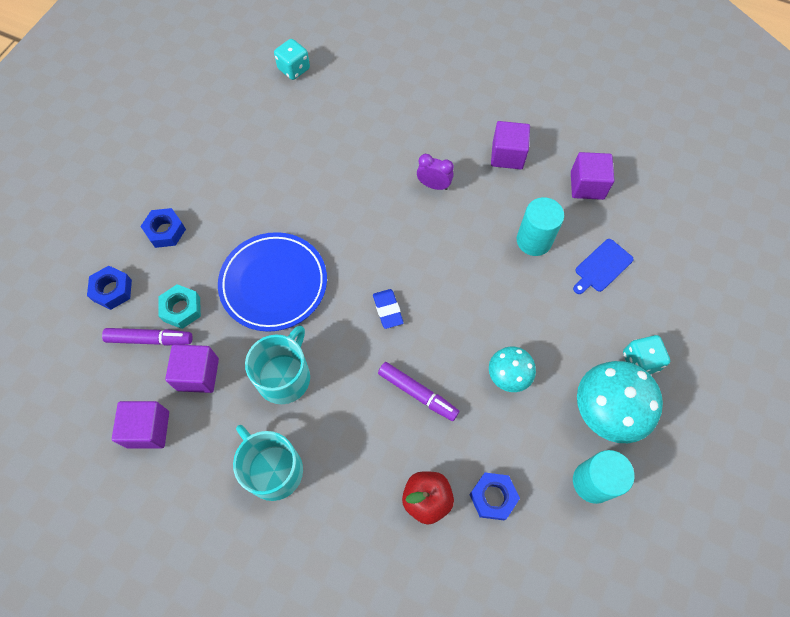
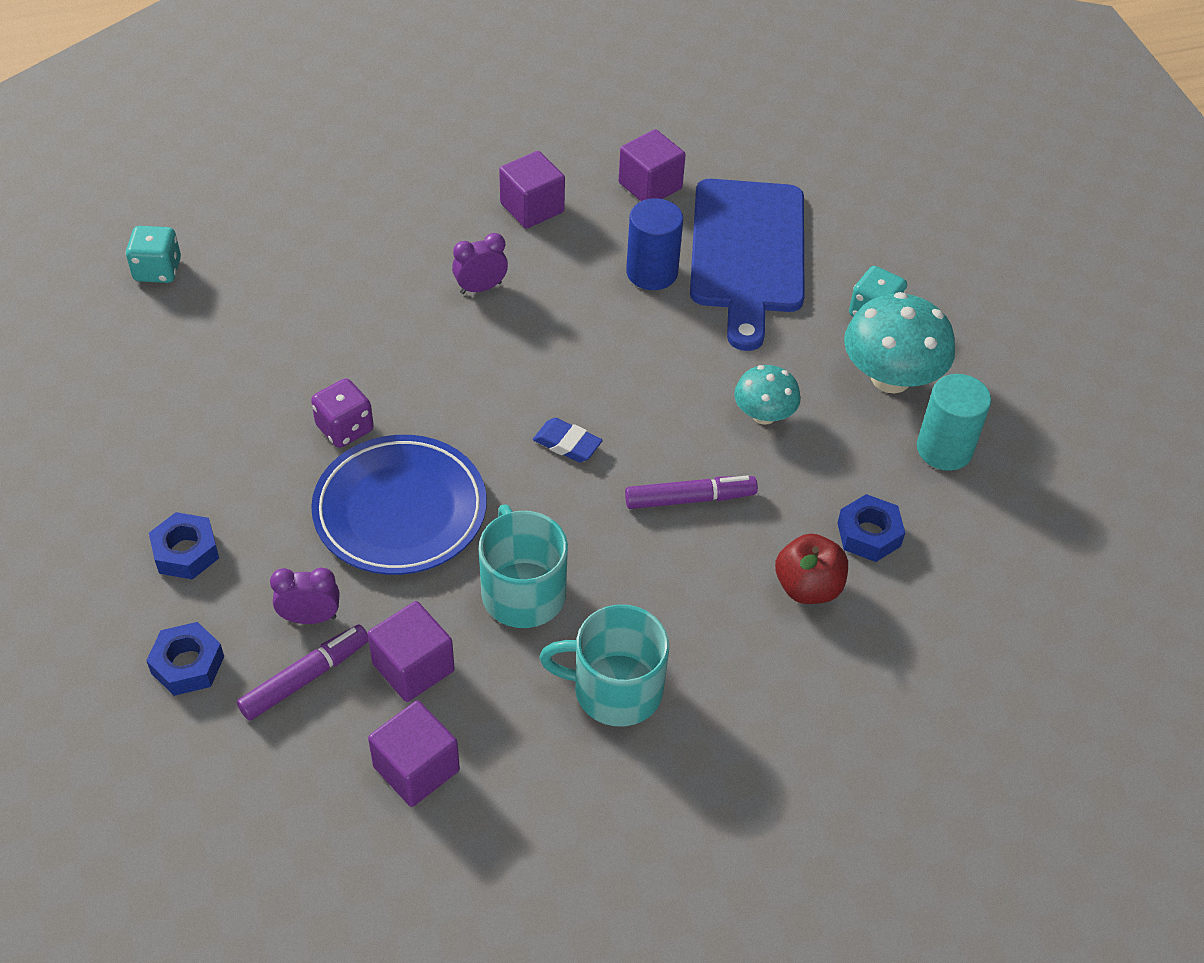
camera: 45 degrees left, 15 degrees down
(181, 309) = (310, 617): turquoise nut -> purple clock
(293, 218) = (345, 428): none -> purple dice
(534, 240) = (652, 272): turquoise cylinder -> blue cylinder
(602, 267) = (747, 252): blue cutting board -> blue cutting board, size x2.31

